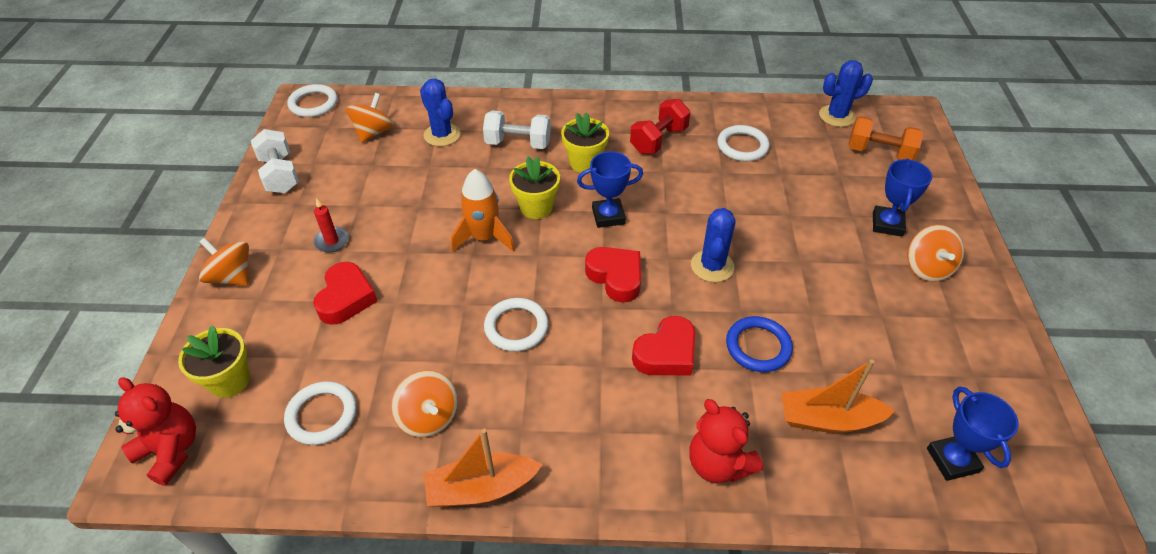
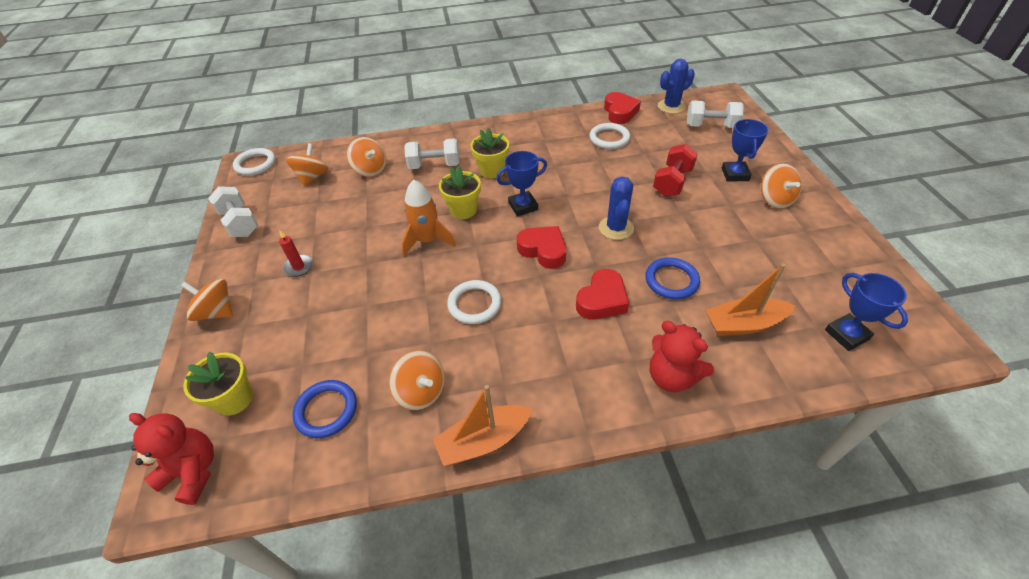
camera: 10 degrees left, 0 degrees up
(322, 415) = (326, 410): white ring -> blue ring
(346, 298) = (323, 310): red heart -> red heart (620, 112)
(442, 135) = (370, 170): blue cactus -> orange spinning top
(658, 140) = (544, 145): red dumbbell -> red dumbbell (672, 182)
(879, 153) = (711, 126): orange dumbbell -> white dumbbell

